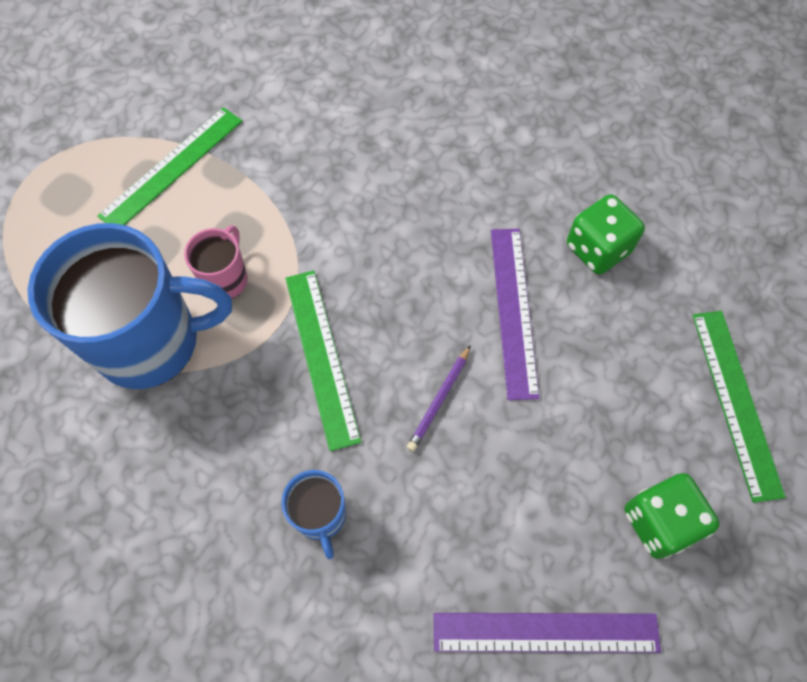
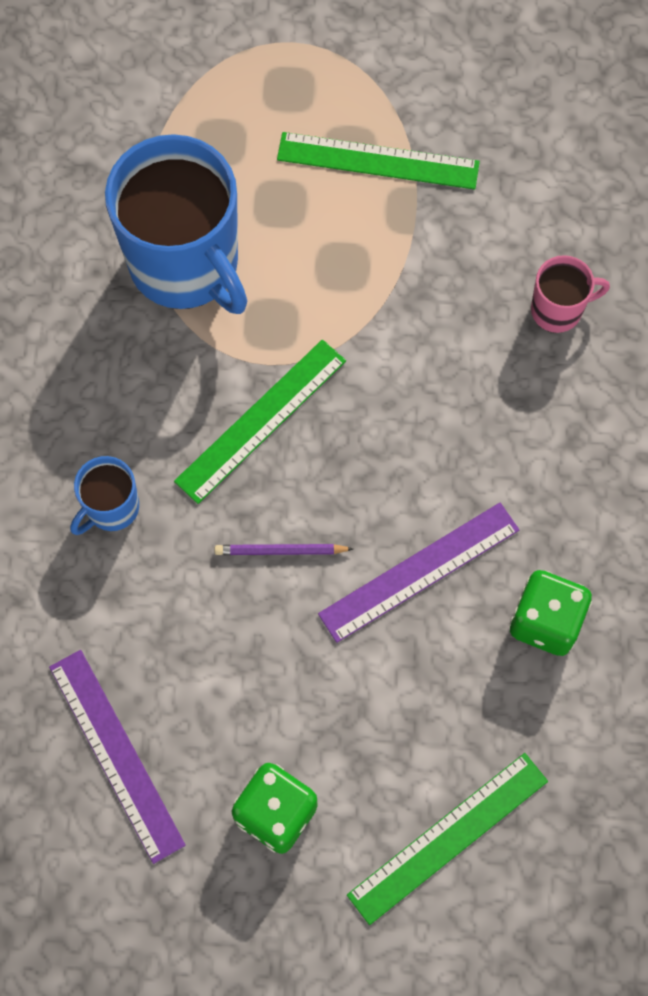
camera: 60 degrees right, 5 degrees up
(226, 279) = (288, 288): pink mug -> pink mug (558, 310)

